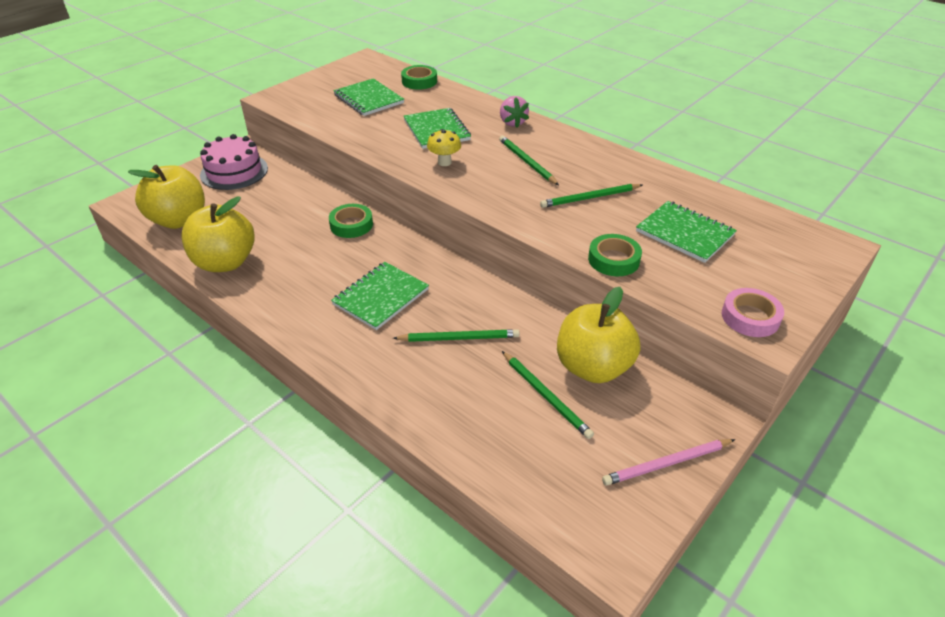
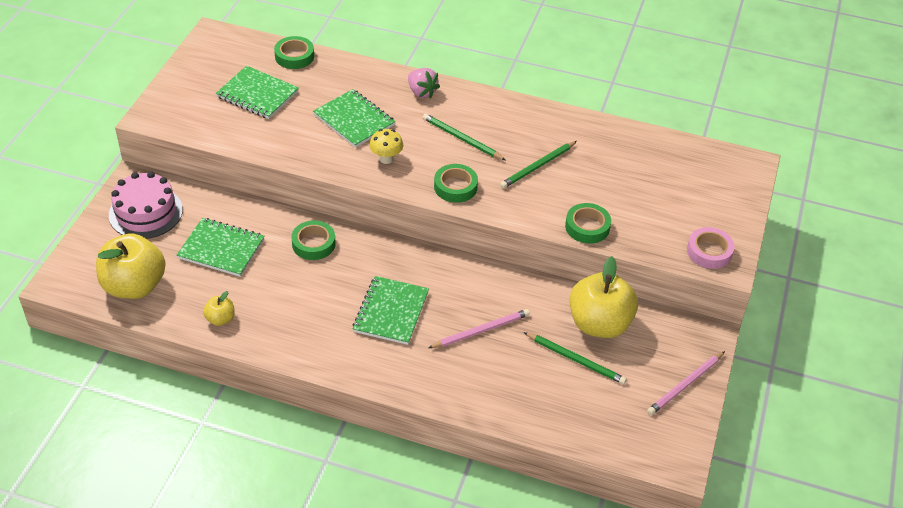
camera: 25 degrees left, 5 degrees up
(225, 262) = (220, 319): yellow apple -> yellow apple, size x0.45
(459, 338) = (481, 331): green pencil -> pink pencil
(495, 196) = (455, 187): none -> green tape
(685, 233) = (631, 184): green notebook -> green notebook (221, 249)

